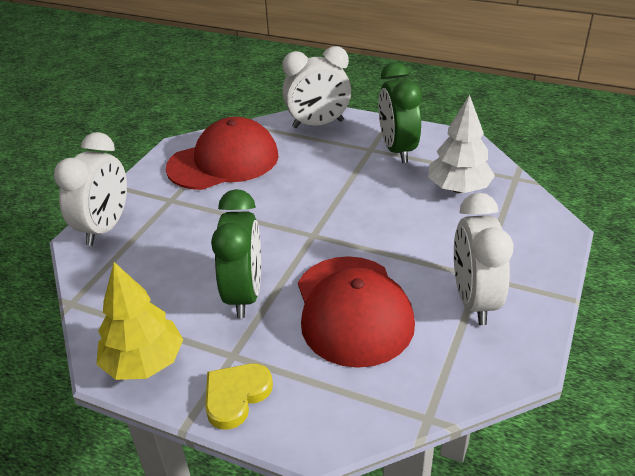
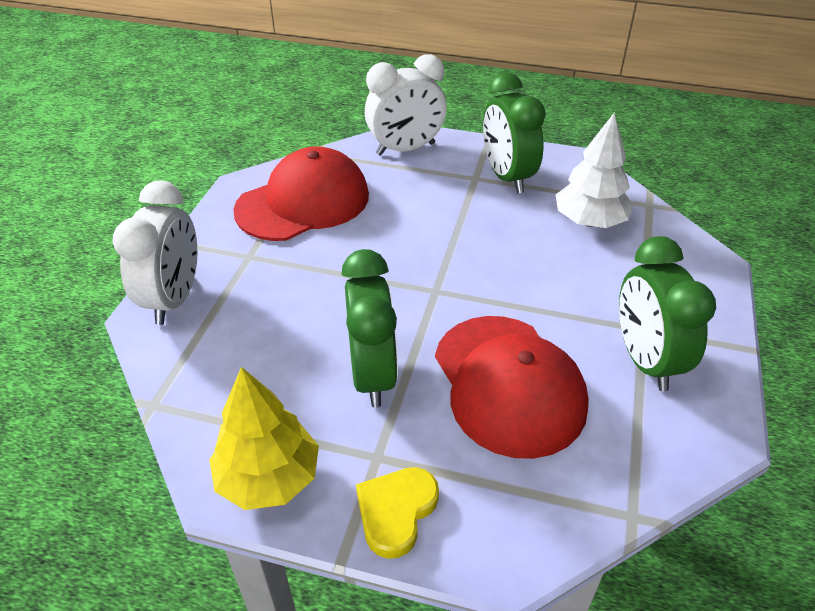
camera: 10 degrees left, 5 degrees up
(474, 301) = (645, 360): white clock -> green clock

